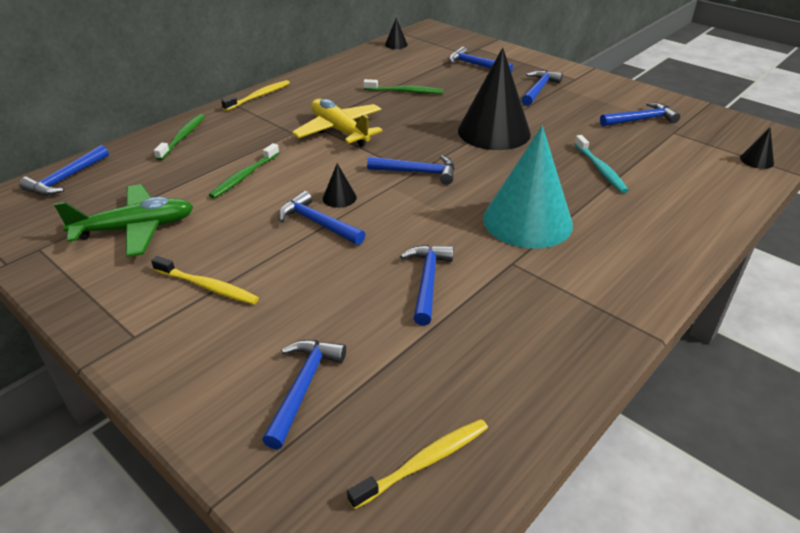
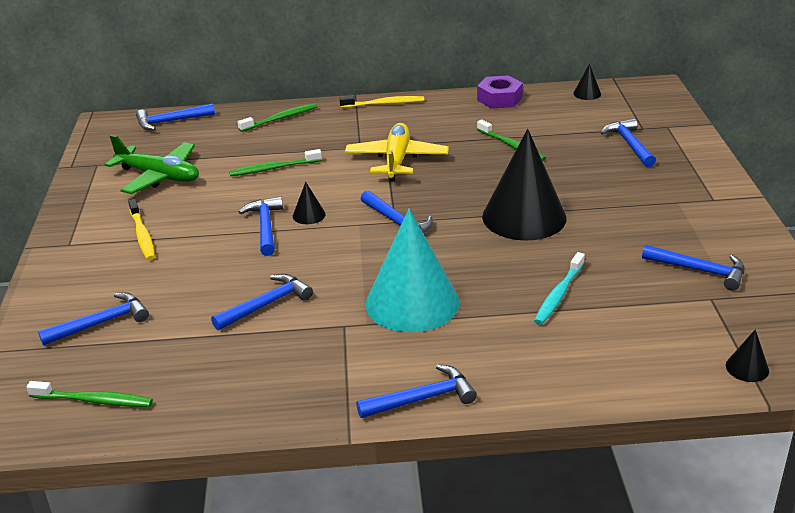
camera: 45 degrees right, 5 degrees down
(343, 65) = (499, 99): none -> purple nut
(424, 462) = (94, 400): yellow toothbrush -> green toothbrush
(539, 89) = (649, 195): blue hammer -> blue hammer (422, 399)

